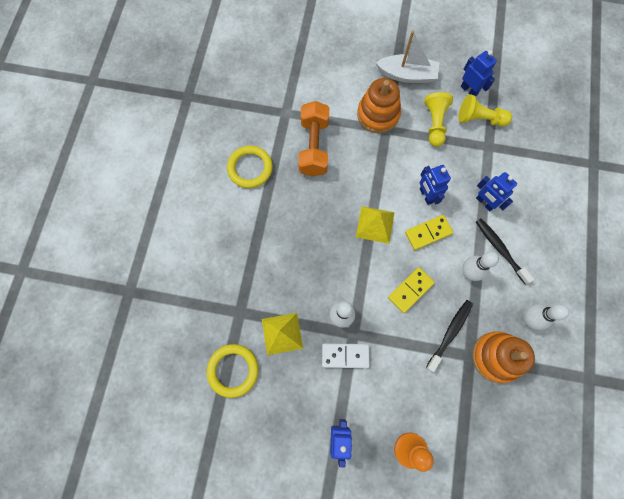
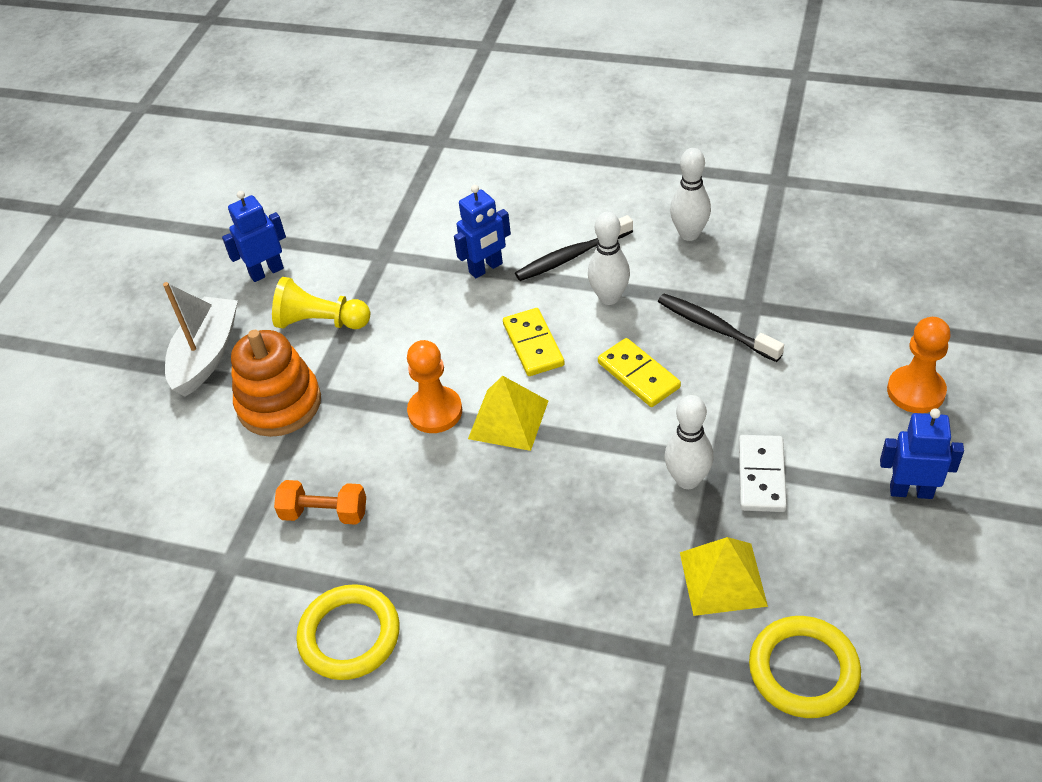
camera: 80 degrees left, 25 degrees down
(314, 147) = (324, 513): orange dumbbell -> orange dumbbell, size x0.59
(378, 188) = (435, 411): none -> orange pawn
(426, 195) = (461, 343): blue robot -> none
(479, 119) = (327, 262): yellow pawn -> none
(496, 357) = (752, 275): orange stacking toy -> none

